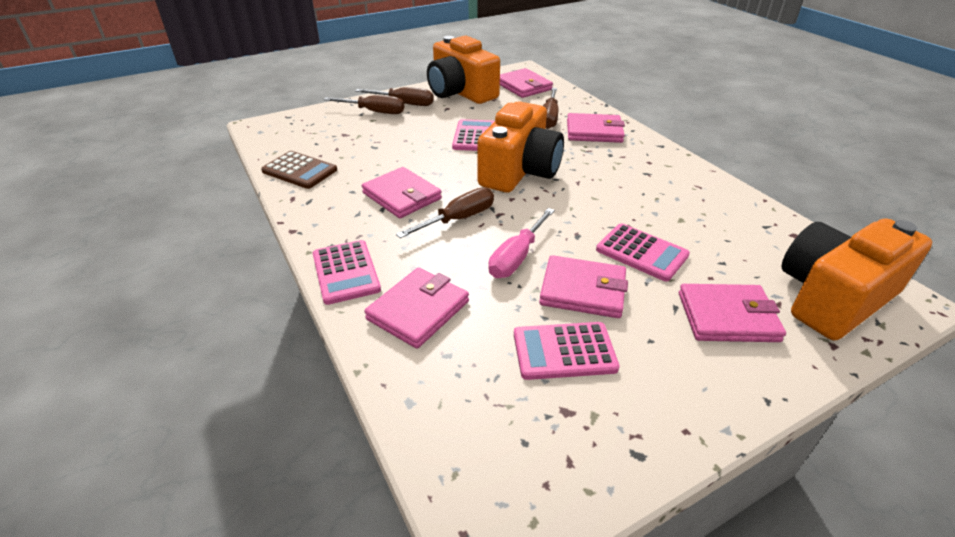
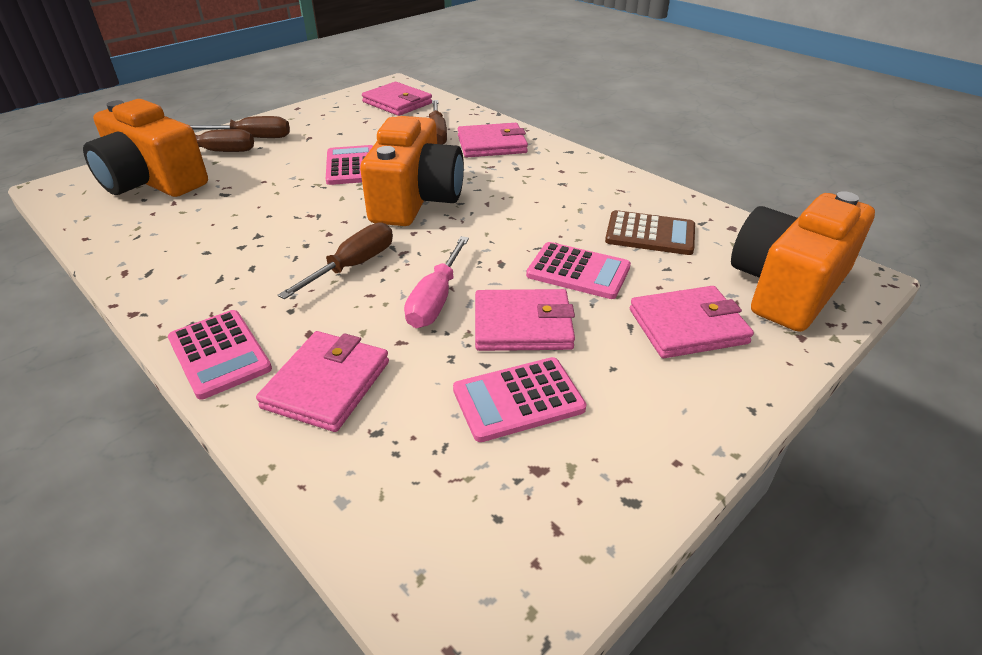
camera: 15 degrees left, 0 degrees up
(299, 171) = (127, 236): brown calculator -> brown calculator (650, 234)
(402, 196) = (274, 248): pink wallet -> none
(460, 92) = (322, 117): orange camera -> orange camera (152, 181)

